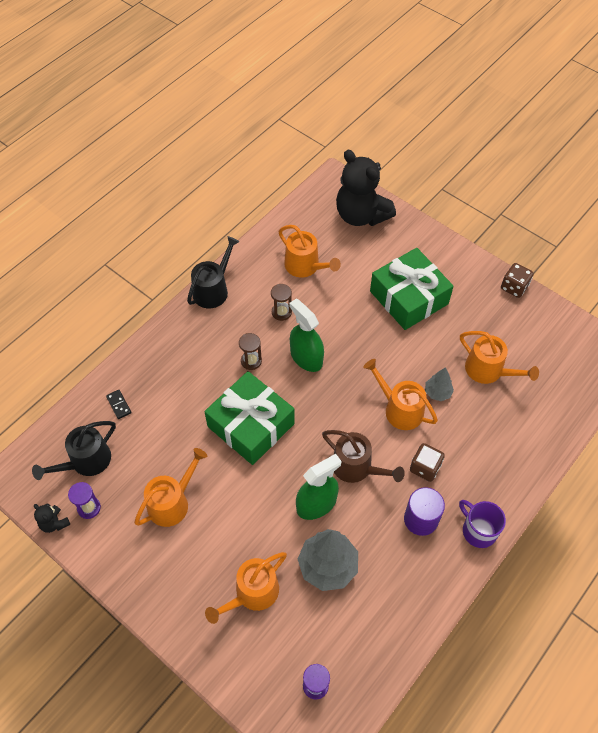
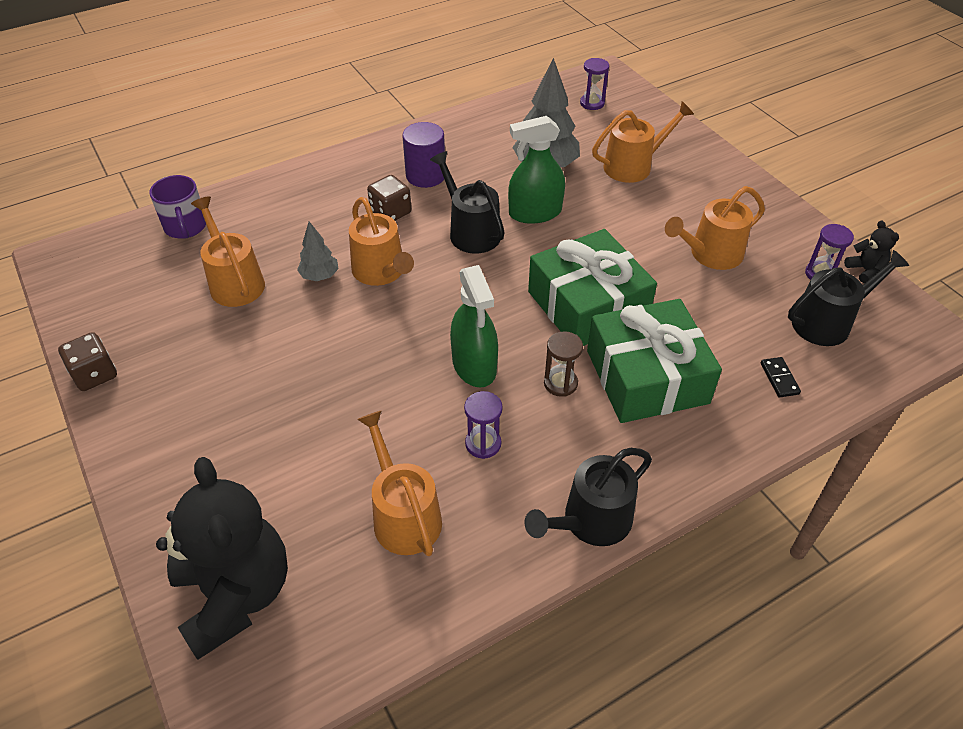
camera: 160 degrees left, 10 degrees down
(281, 312) = (483, 444): brown hourglass -> purple hourglass
(356, 467) = (471, 232): brown watering can -> black watering can
(409, 297) = (264, 407): green gift -> green gift (646, 376)
(478, 530) = (372, 155): purple mug -> purple mug (185, 227)

